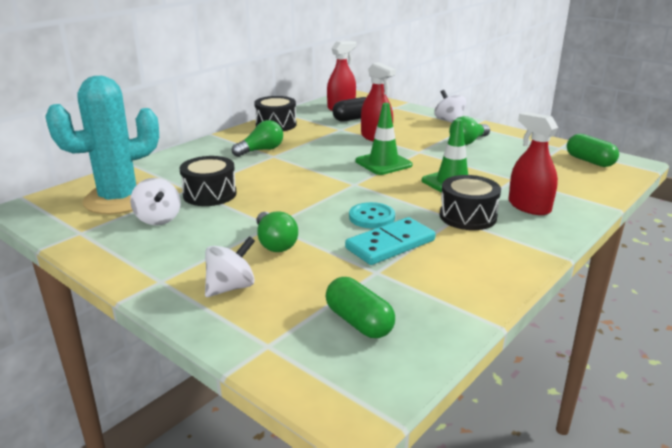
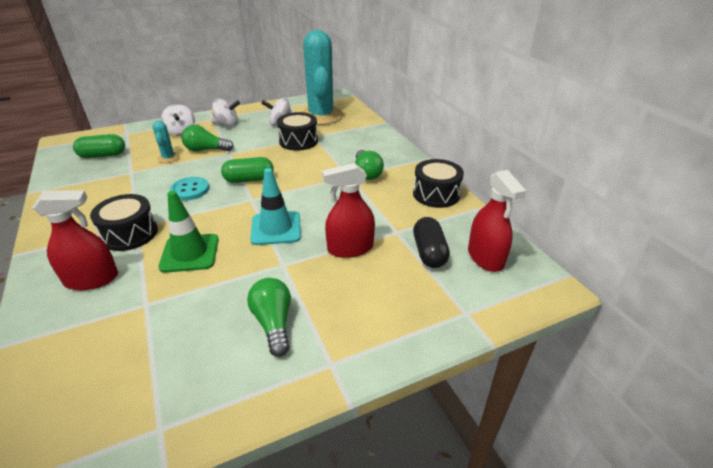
camera: 115 degrees right, 10 degrees up
(318, 261) = (168, 158): none -> turquoise cactus
(383, 163) = (276, 228): green traffic cone -> turquoise traffic cone
(390, 244) = (148, 186): turquoise domino -> none
(449, 121) = (367, 347): white spinning top -> white spinning top (227, 124)
(589, 161) = (86, 428): green capsule -> green capsule (249, 179)

